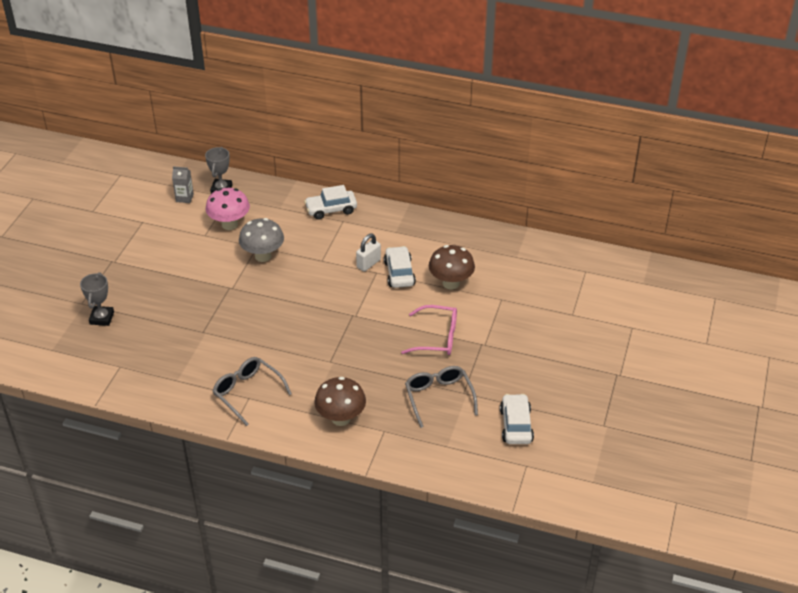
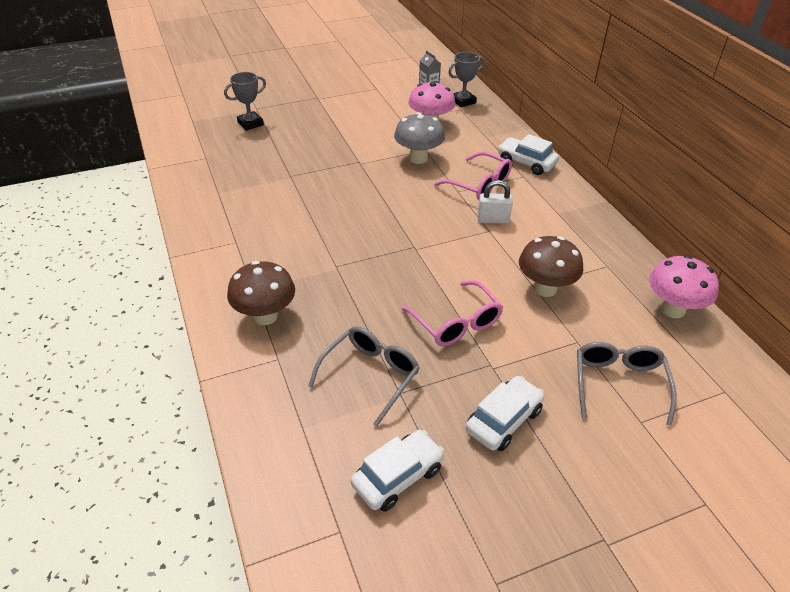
camera: 50 degrees right, 0 degrees up
(248, 393) = (241, 238): grey glasses -> grey glasses (619, 384)
(327, 246) = (479, 184): none -> pink glasses
(399, 273) = (508, 245): white car -> white car (503, 420)
(519, 246) = (672, 309): none -> pink mushroom

